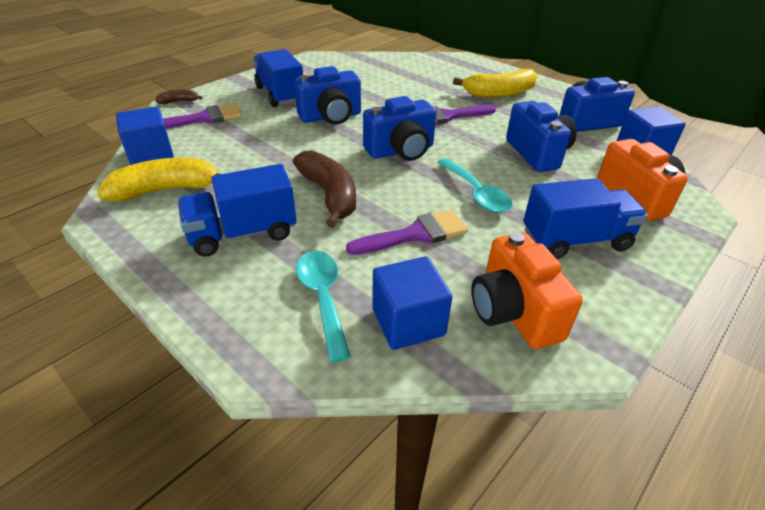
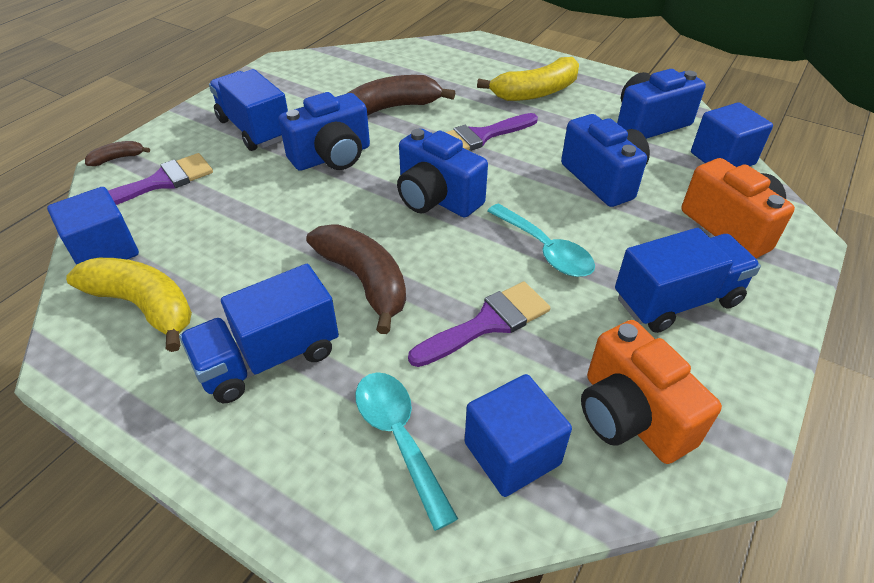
camera: 10 degrees left, 5 degrees up
(166, 190) = (144, 306): yellow banana -> yellow banana turned 60 degrees clockwise
(385, 92) = (392, 108): none -> brown banana
(401, 151) = (436, 198): blue camera -> blue camera turned 75 degrees clockwise

